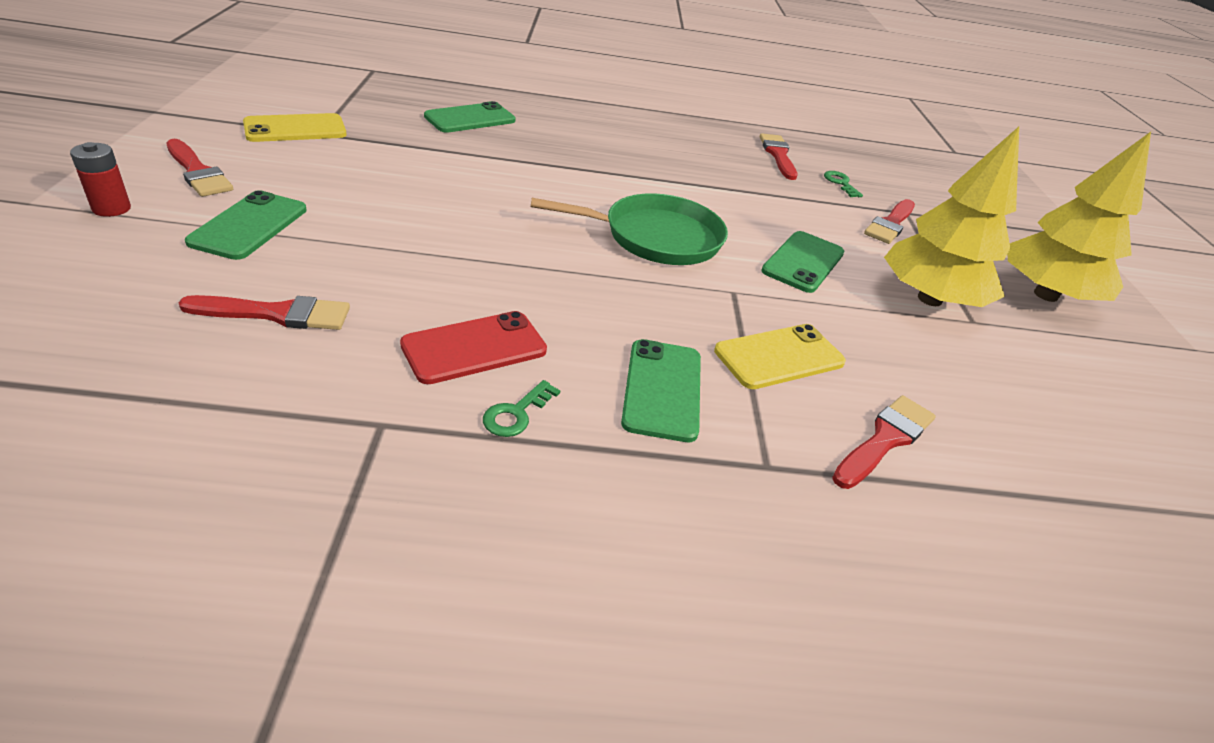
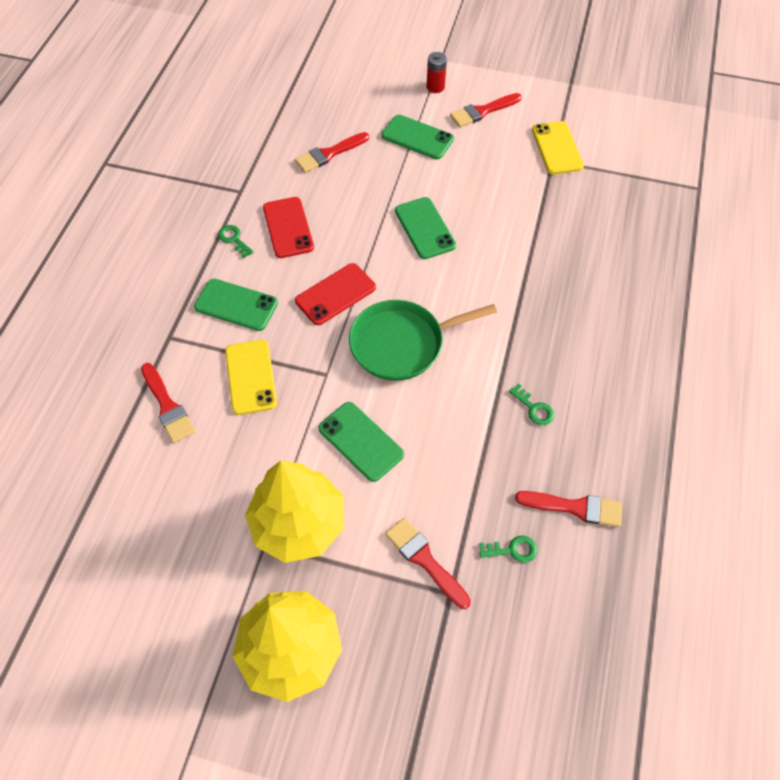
camera: 110 degrees right, 20 degrees up
(276, 314) = (329, 154): red brush -> red brush turned 45 degrees clockwise
(470, 118) = (604, 249): green phone -> green phone (425, 228)
(600, 290) = (335, 294): none -> red phone
(656, 237) = (401, 344): green pan -> green pan turned 60 degrees clockwise
(692, 166) = (534, 408): none -> green key

